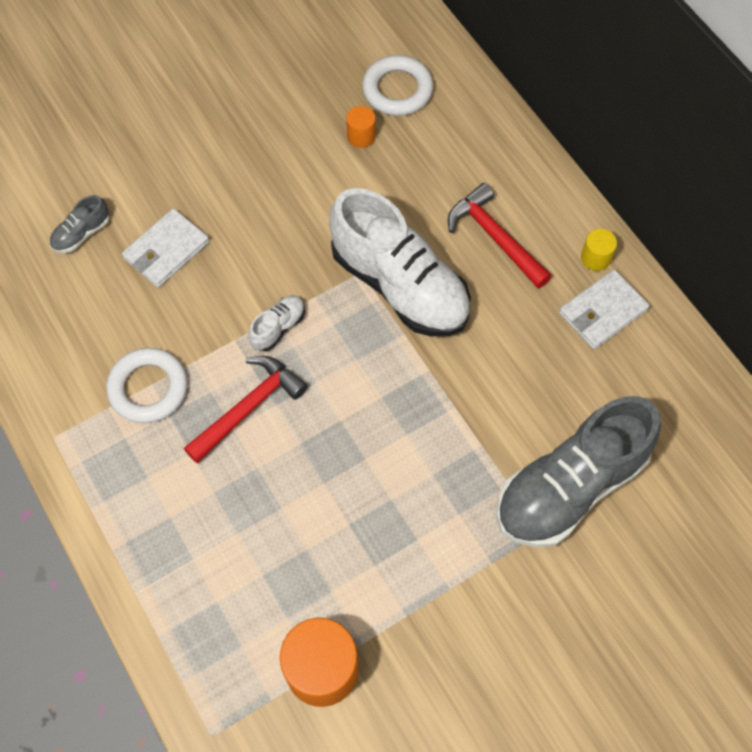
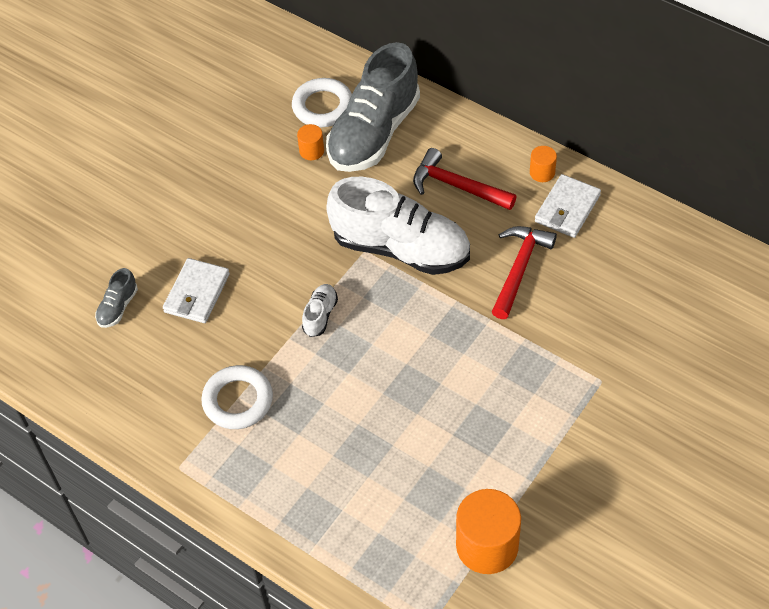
camera: 20 degrees left, 10 degrees down
(248, 407) = (328, 383): red hammer -> red hammer (519, 269)
(570, 486) = (607, 340): grey shoe -> grey shoe (374, 133)
(595, 258) = (542, 172): yellow cylinder -> orange cylinder

